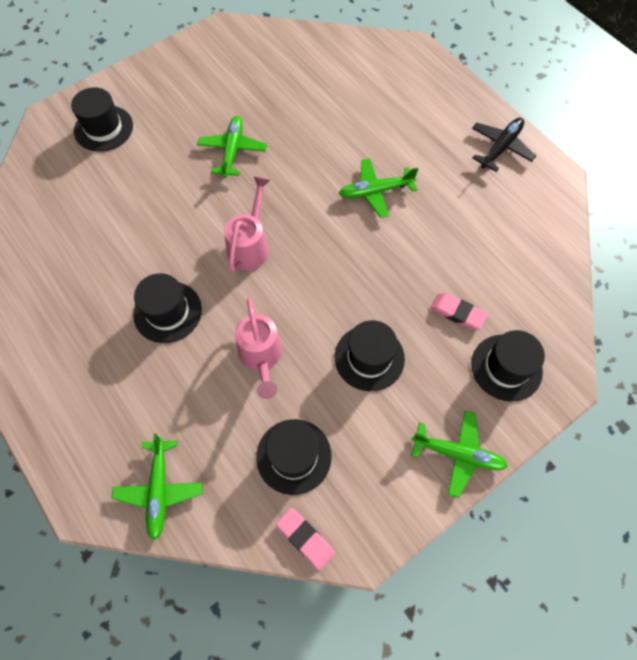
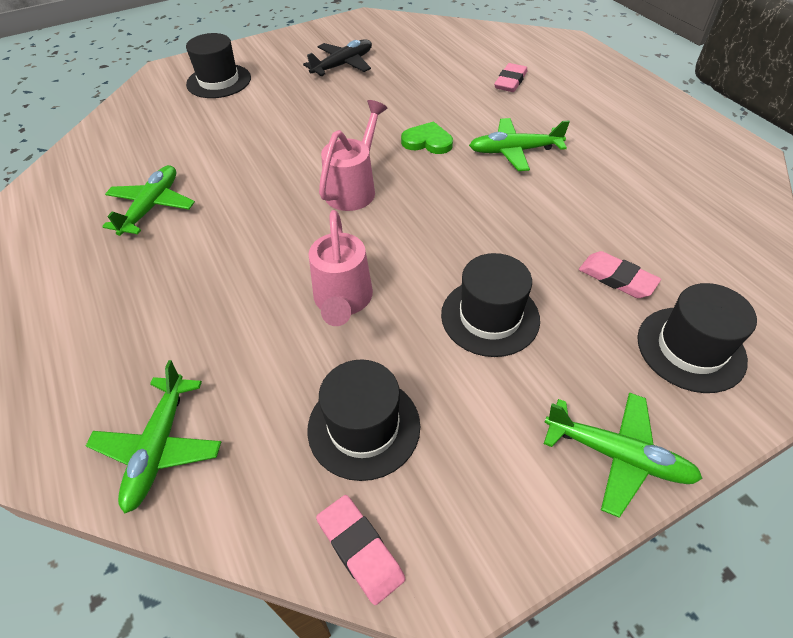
camera: 10 degrees right, 15 degrees down
(167, 312) = (236, 243): black hat -> none
(232, 151) = (352, 106): green plane -> green plane (152, 207)
(303, 187) = (427, 141): none -> green heart
(366, 107) = (510, 81): none -> pink eraser
(500, 148) = (671, 123): black plane -> black plane (342, 65)

